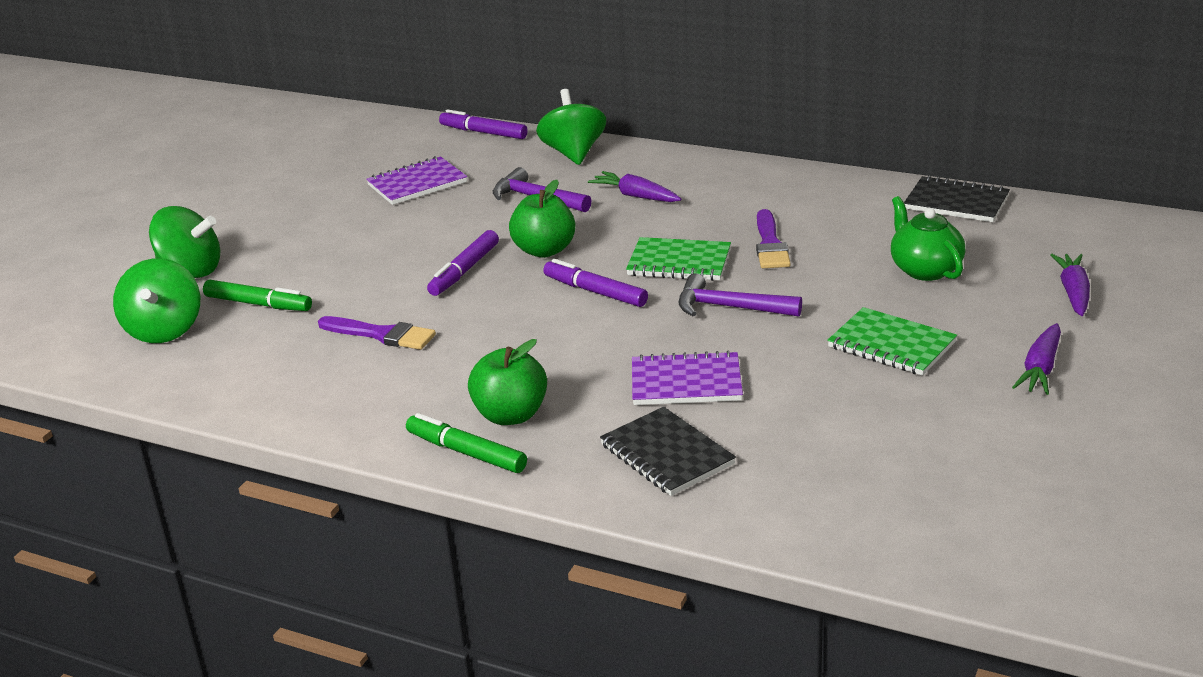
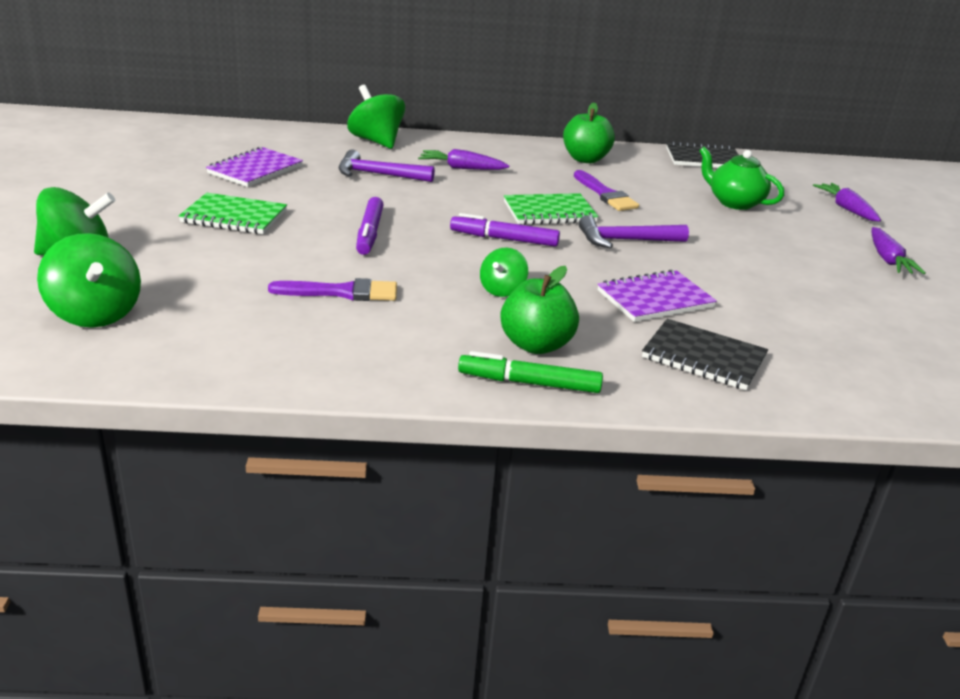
camera: 30 degrees left, 0 degrees up
(258, 304) = (184, 279): green marker -> none
(483, 132) = (280, 130): purple marker -> none
(535, 351) = (502, 290): none -> green spinning top
(544, 250) = (426, 212): green apple -> green apple (585, 159)
(891, 345) = (773, 254): green notebook -> green notebook (234, 217)

